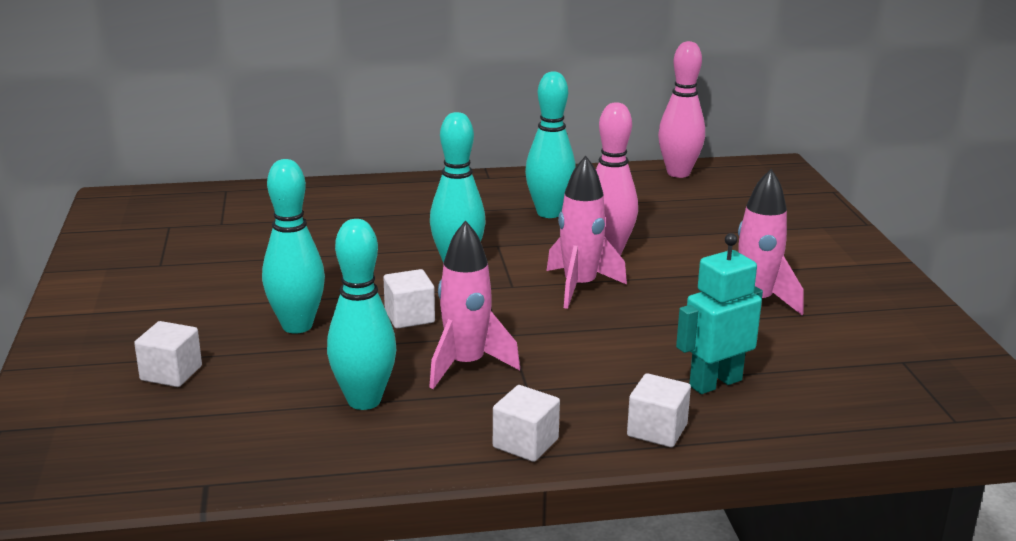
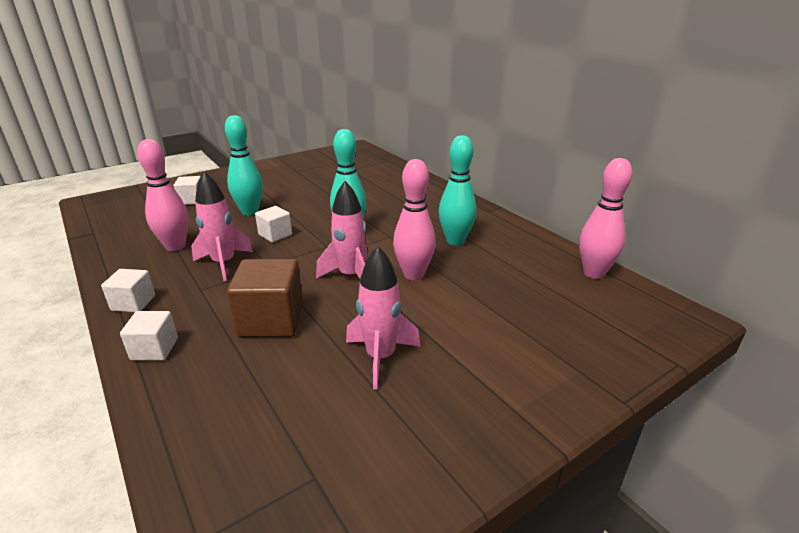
camera: 65 degrees right, 5 degrees up
(364, 400) = (175, 246): turquoise bowling pin -> pink bowling pin
(645, 349) = (271, 320): none -> brown cube
(715, 383) = (230, 362): turquoise robot -> none

